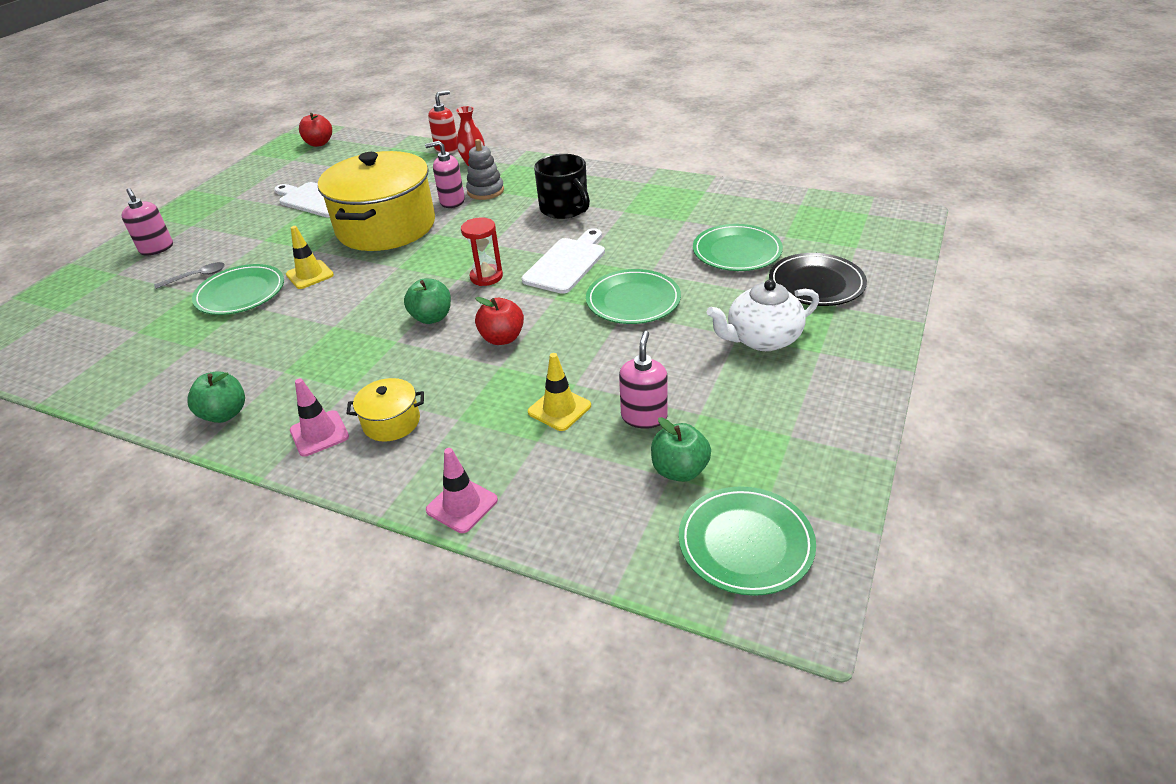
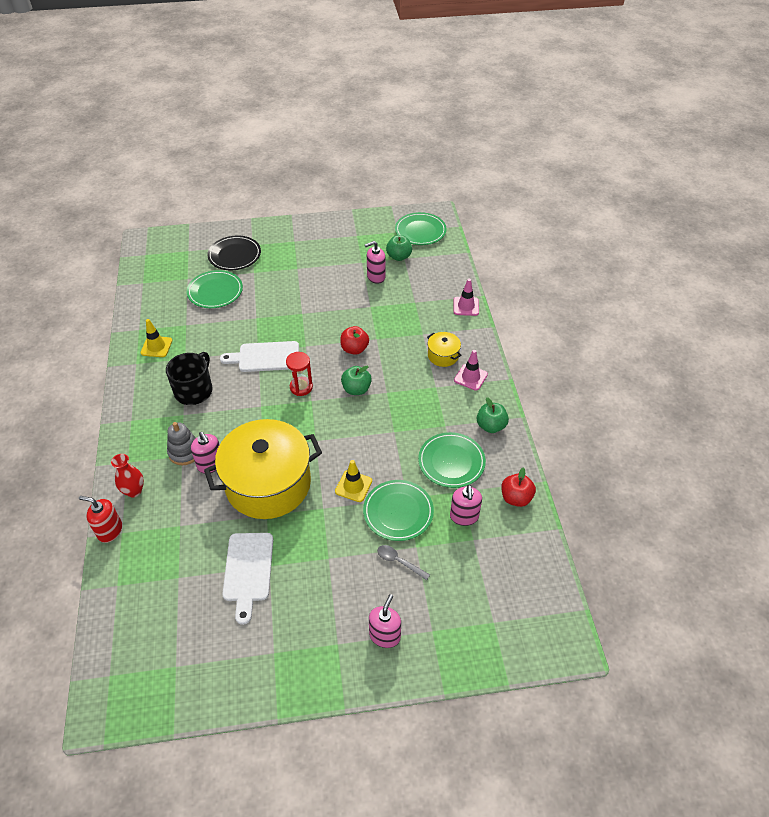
camera: 125 degrees left, 10 degrees up
(166, 336) = (464, 516): none -> pink soap dispenser
(319, 143) = (127, 671): red apple -> red apple (516, 498)
(559, 409) = (390, 304): yellow traffic cone -> yellow traffic cone (156, 347)
(633, 301) = (289, 313): green plate -> green plate (451, 462)
(762, 339) = (295, 260): white teapot -> none

